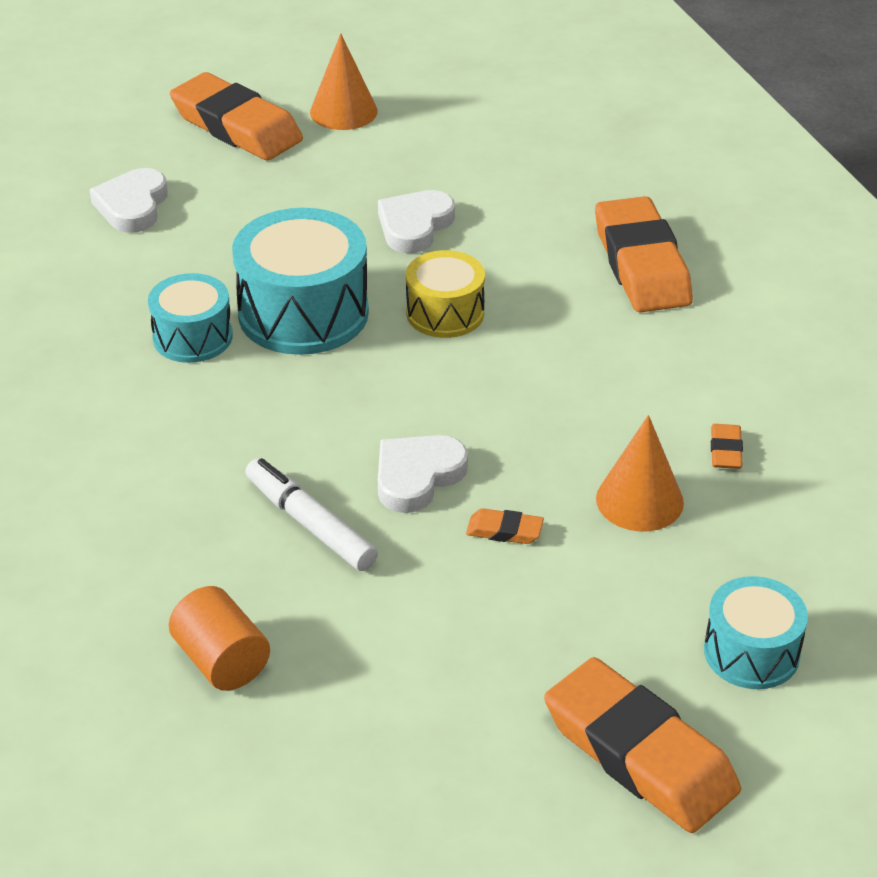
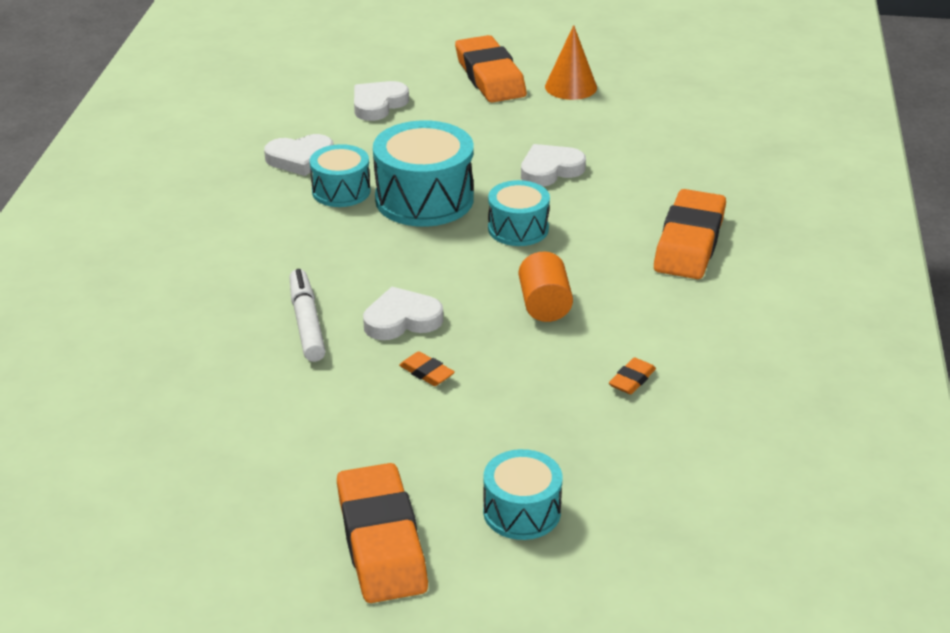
camera: 30 degrees right, 5 degrees down
(101, 311) = (300, 159): none -> white heart
(221, 660) = (178, 380): orange cylinder -> orange cylinder (544, 305)
(445, 313) = (518, 229): yellow drum -> turquoise drum
(639, 500) = (538, 388): orange cone -> none

